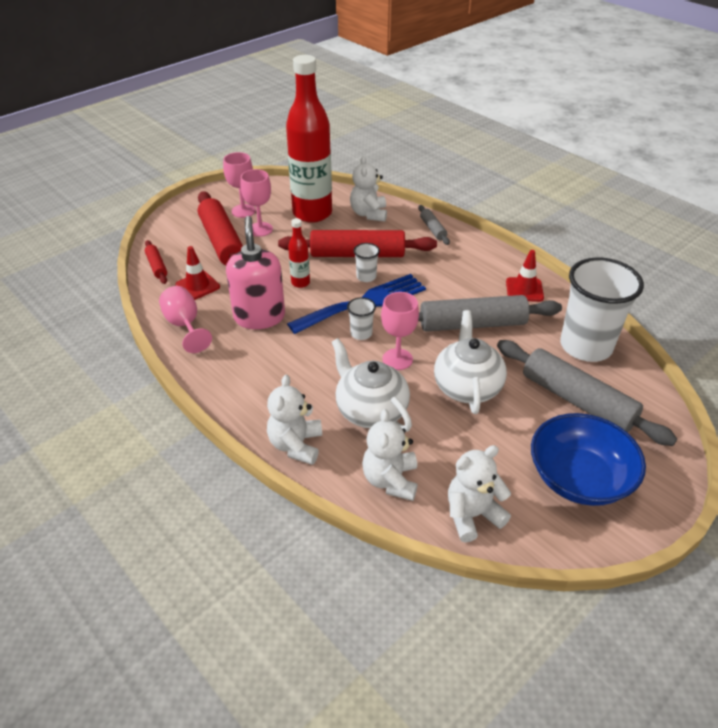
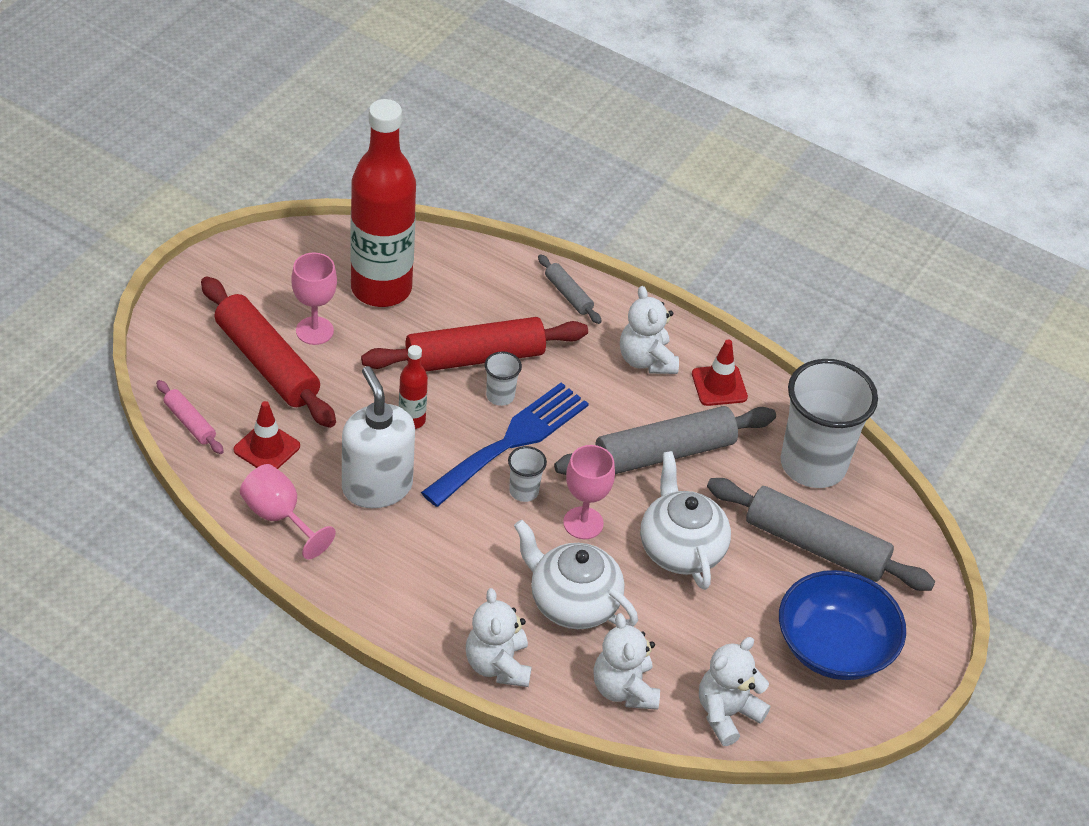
camera: 20 degrees left, 5 degrees up
(157, 266) = (190, 423): red rolling pin -> pink rolling pin
(243, 211) = (273, 298): pink goblet -> none
(259, 317) = (377, 486): pink soap dispenser -> white soap dispenser
(369, 214) = (466, 278): white teddy bear -> white teddy bear (646, 360)

